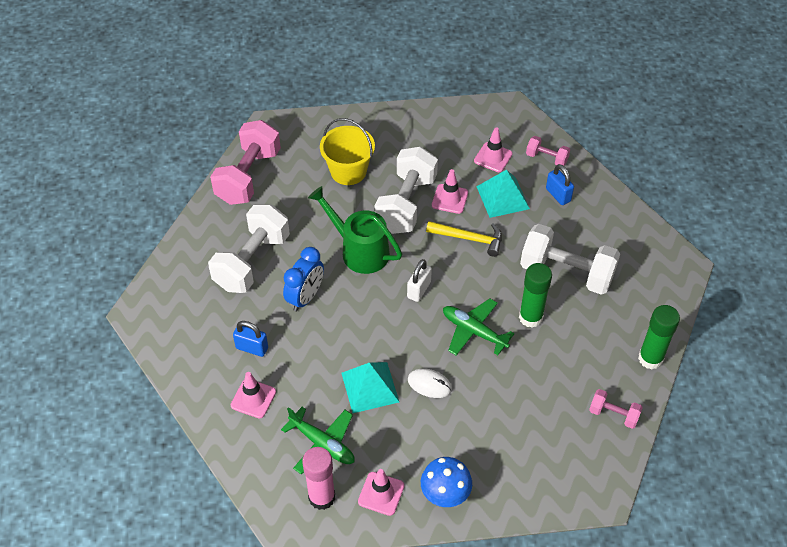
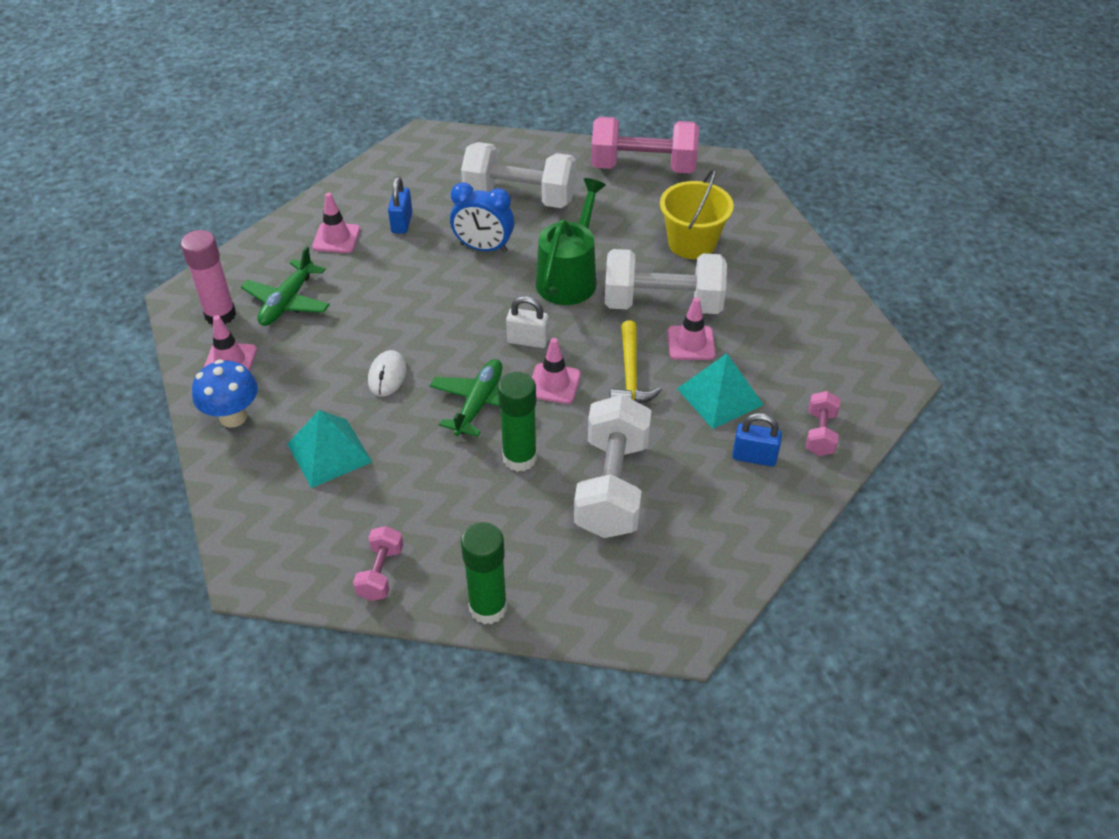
camera: 75 degrees right, 5 degrees down
(370, 387) = (371, 325): turquoise pyramid -> turquoise pyramid (329, 453)
(493, 157) = (789, 374): pink traffic cone -> pink traffic cone (554, 384)
(558, 195) = (754, 457): blue padlock -> blue padlock turned 60 degrees clockwise

